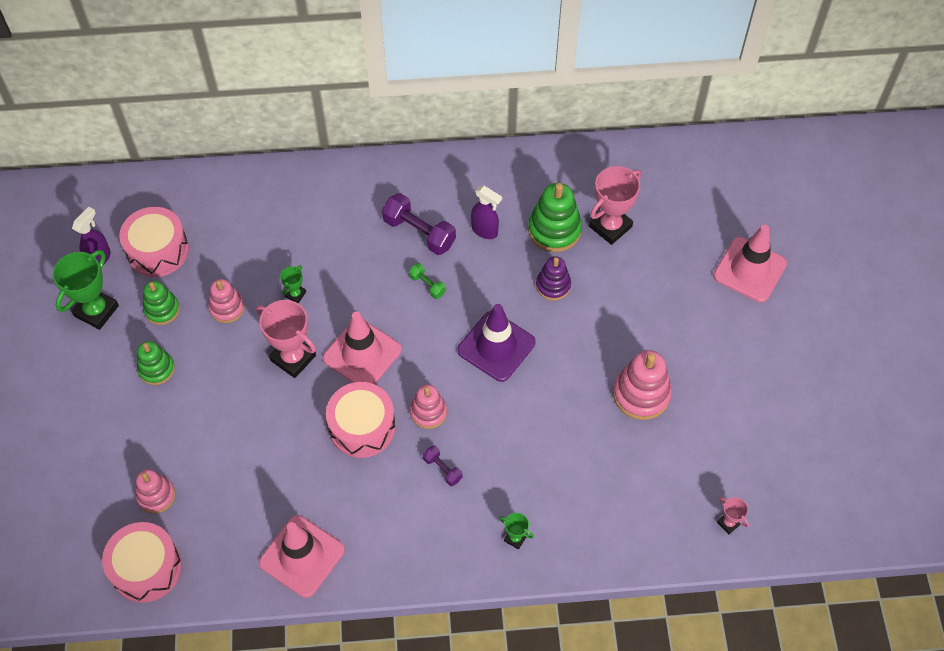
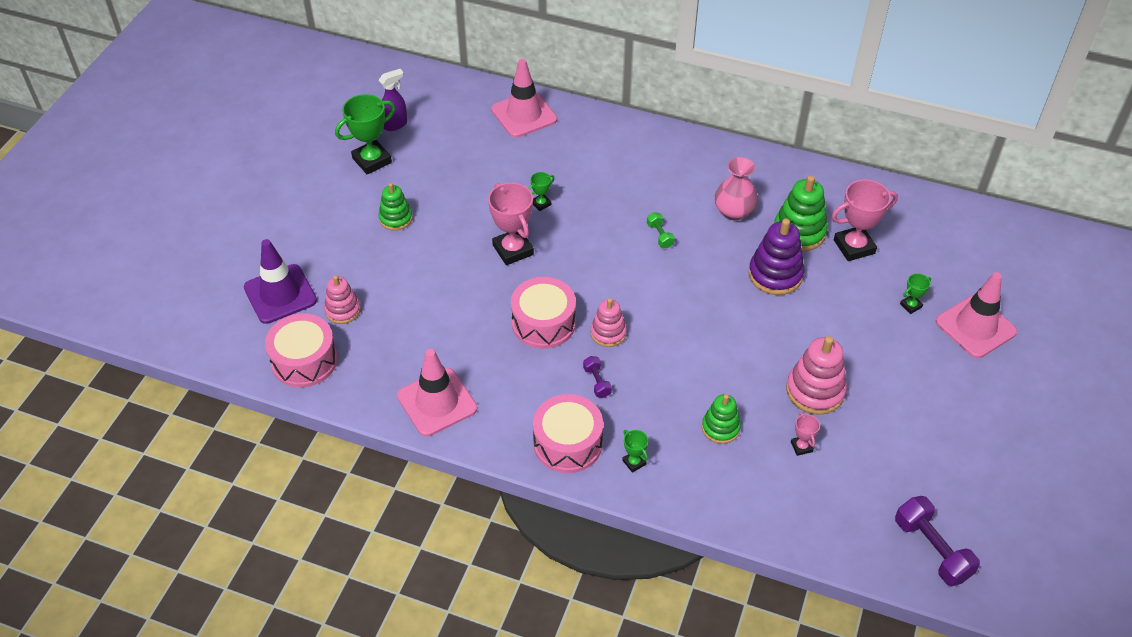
camera: 25 degrees right, 10 degrees down
(158, 250) = (445, 134): pink drum -> pink drum (567, 443)
(162, 309) = (424, 177): green stacking toy -> green stacking toy (720, 428)
(227, 308) = (478, 194): pink stacking toy -> none
(362, 354) = (574, 268): pink traffic cone -> pink traffic cone (524, 115)
(419, 233) = (674, 194): purple dumbbell -> purple dumbbell (931, 549)
(485, 231) = (734, 211): purple spray bottle -> pink vase
(496, 346) = (697, 304): purple traffic cone -> purple traffic cone (280, 294)
(553, 285) = (775, 275): purple stacking toy -> purple stacking toy, size x1.56
(686, 270) = (910, 305): none -> green trophy
(728, 523) = (848, 530): pink trophy -> pink trophy (801, 447)

